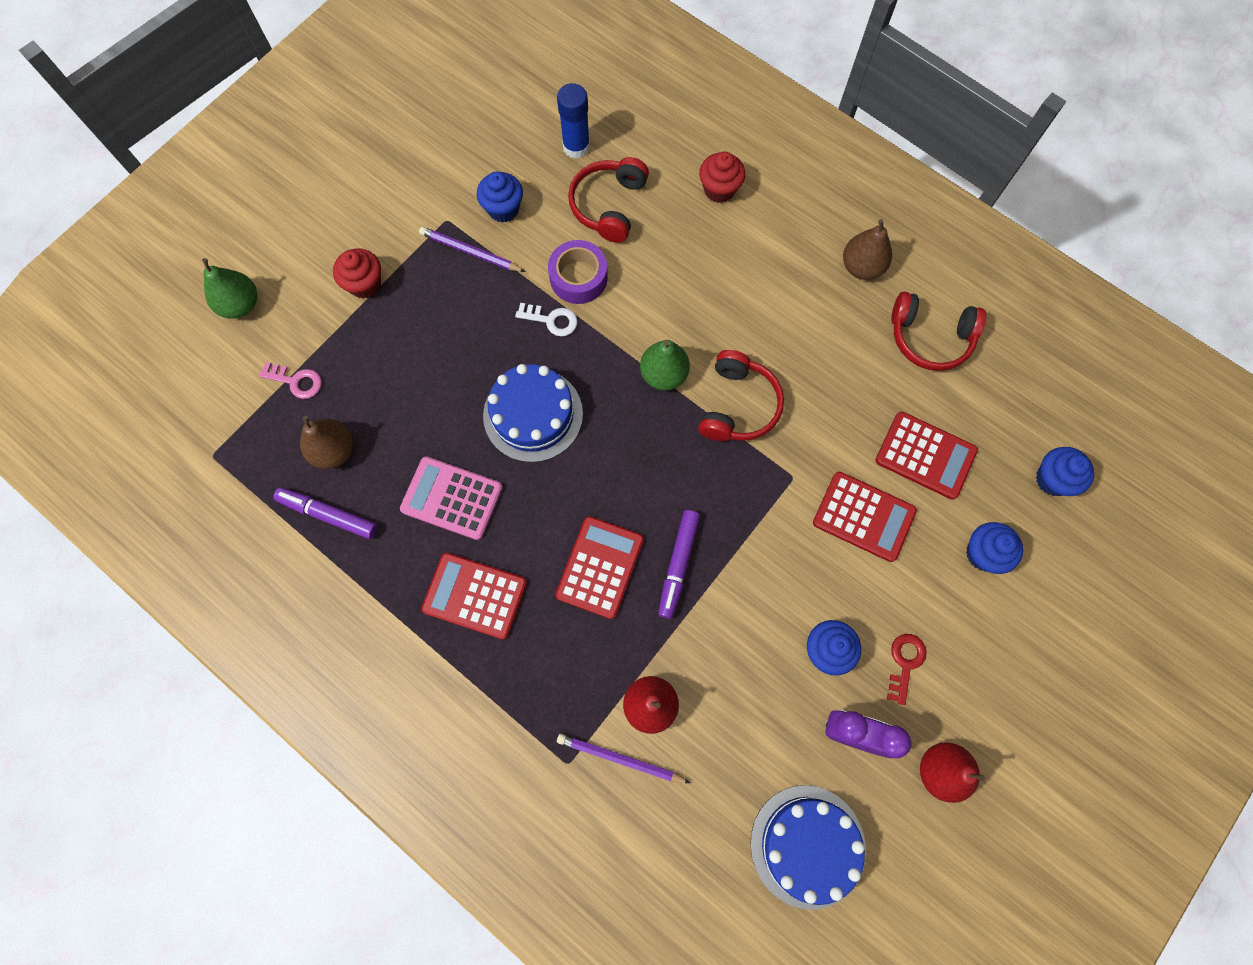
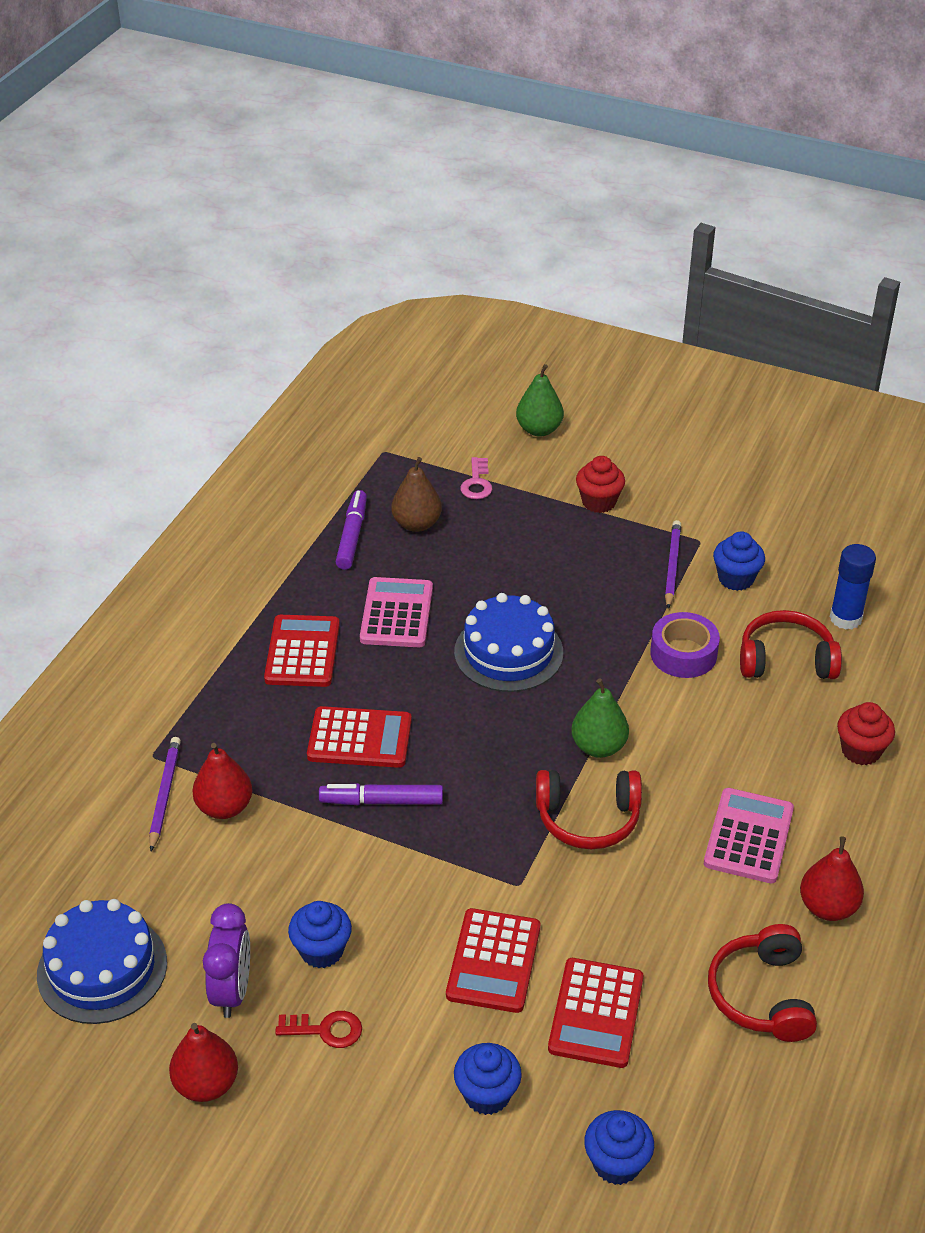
camera: 75 degrees right, 30 degrees down
(551, 320) = (623, 643): white key -> none
(784, 296) = (748, 836): none -> pink calculator
(861, 267) = (828, 907): brown pear -> red pear

